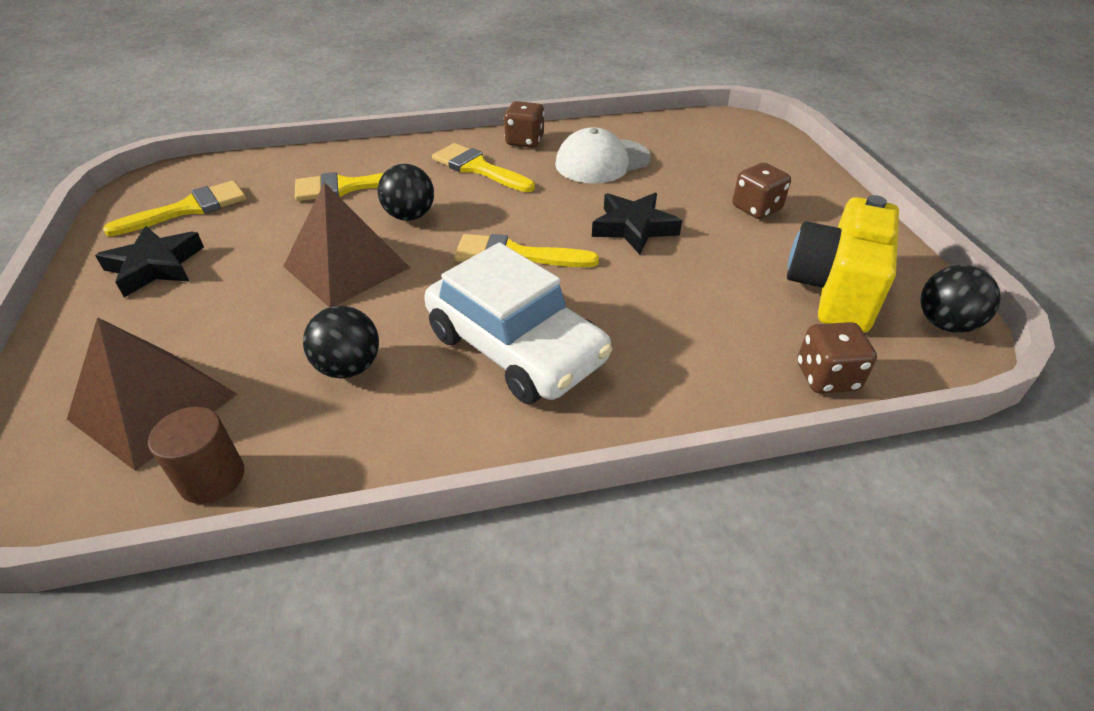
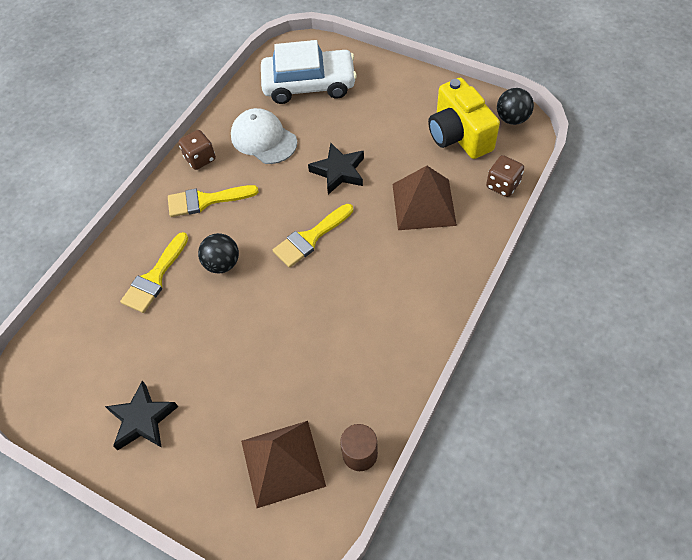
camera: 45 degrees left, 15 degrees up
(189, 209) = (87, 376): yellow brush -> none
(346, 267) = (243, 321): brown pyramid -> brown pyramid (424, 204)
(349, 367) = (332, 361): black ball -> none
(516, 347) = (381, 283): white car -> white car (309, 84)
(602, 161) = (263, 139): white cap -> white cap turned 120 degrees clockwise
(756, 208) = (375, 110): brown dice -> none

